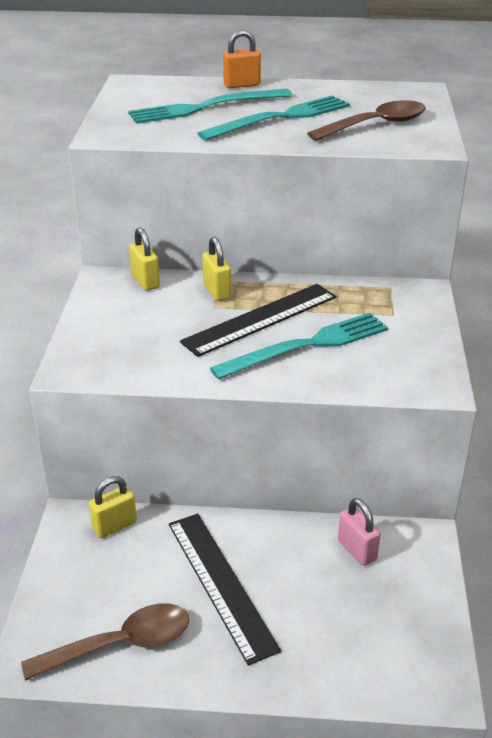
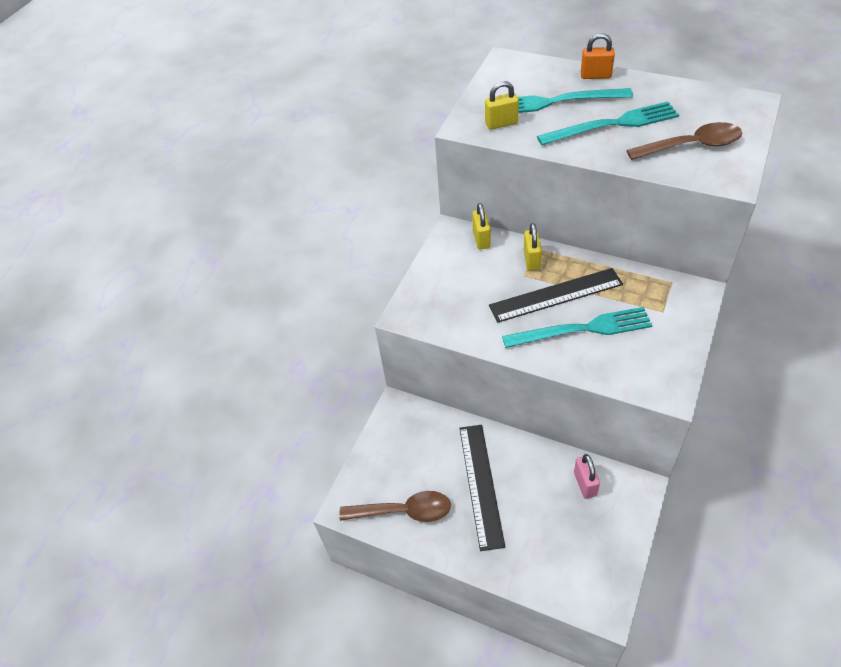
camera: 25 degrees right, 15 degrees up
(114, 526) = (423, 420): yellow padlock -> yellow padlock (501, 123)

